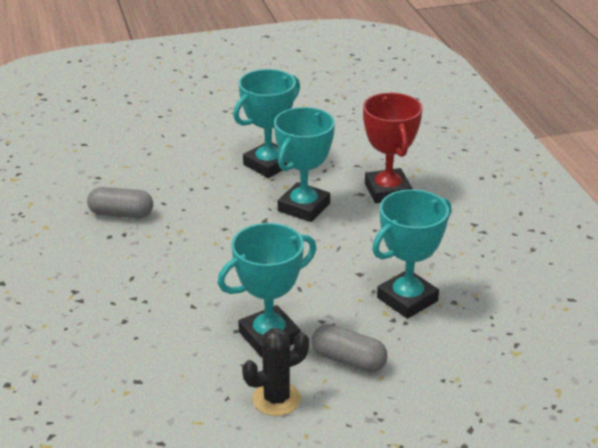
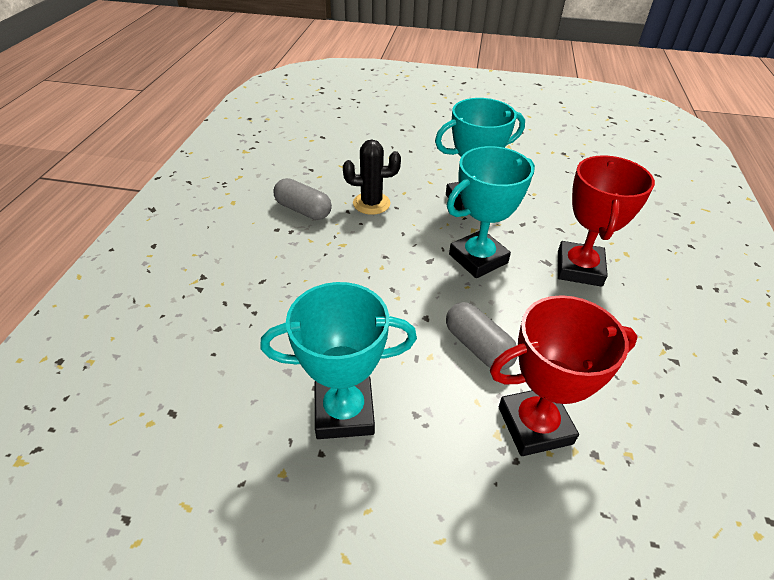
camera: 25 degrees right, 10 degrees up
(276, 399) = (293, 514): black cactus -> black cactus (371, 203)
(348, 360) = (414, 491): grey capsule -> grey capsule (478, 346)
(407, 299) = (535, 425): turquoise trophy -> red trophy

